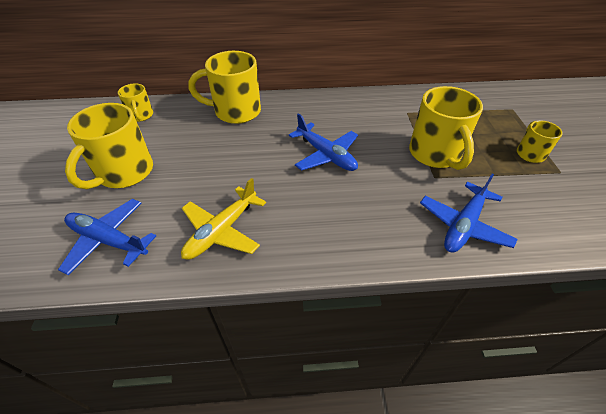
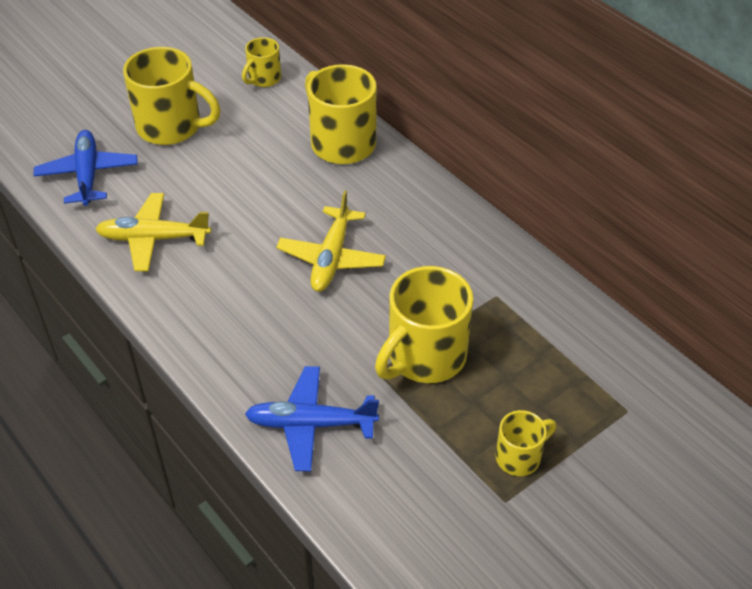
camera: 55 degrees right, 0 degrees up
(124, 173) = (171, 127): yellow mug -> yellow mug turned 150 degrees counterclockwise
(326, 155) = (331, 258): blue plane -> yellow plane

